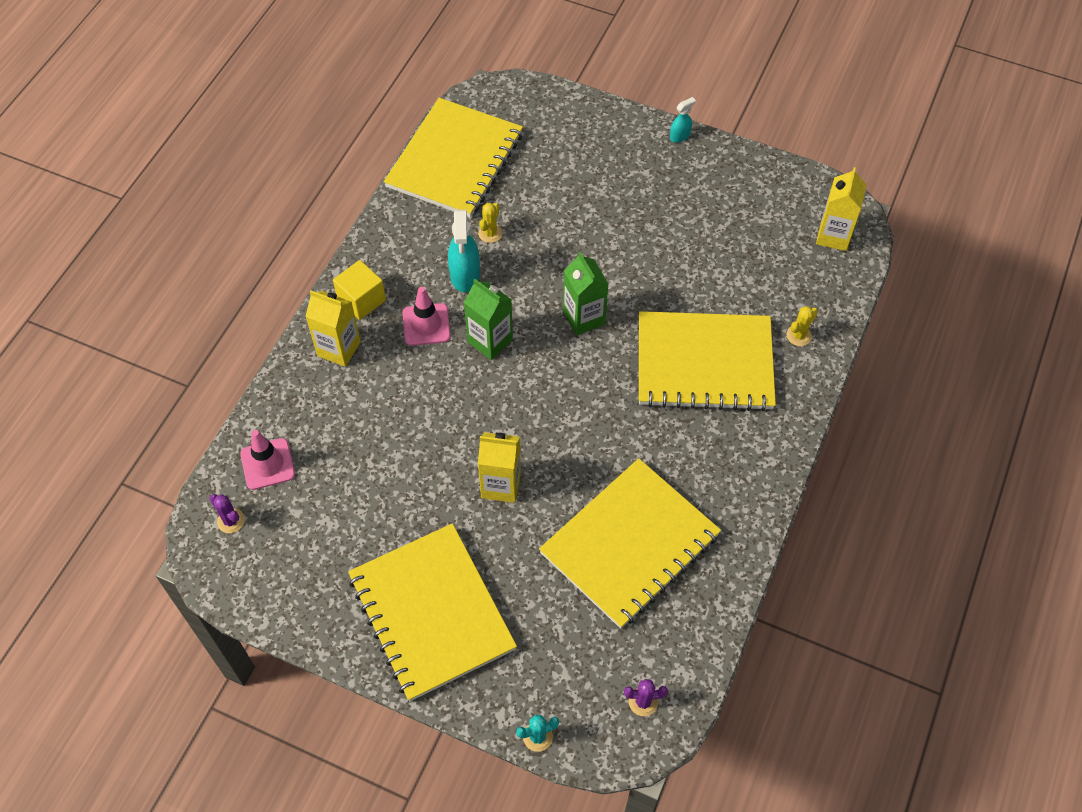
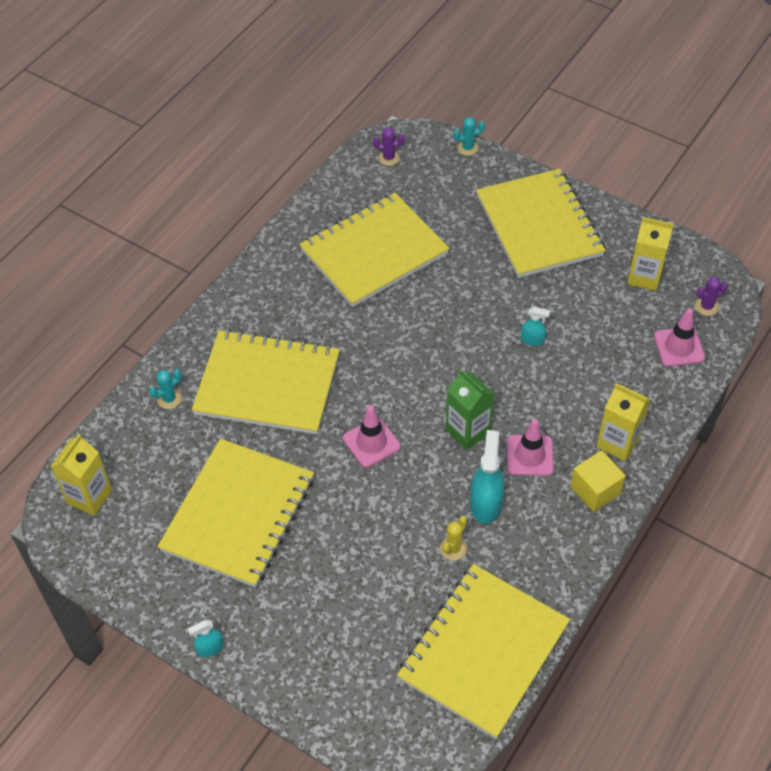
camera: 170 degrees left, 5 degrees down
(231, 521) = (706, 306): purple cactus -> purple cactus turned 75 degrees counterclockwise
(430, 451) = (532, 340): none -> turquoise spray bottle
(501, 485) = (473, 306): yellow carton -> yellow carton (644, 277)
(584, 318) = (371, 442): green carton -> pink traffic cone
(692, 238) = (238, 514): none -> yellow notebook
(799, 335) = (169, 399): yellow cactus -> turquoise cactus

